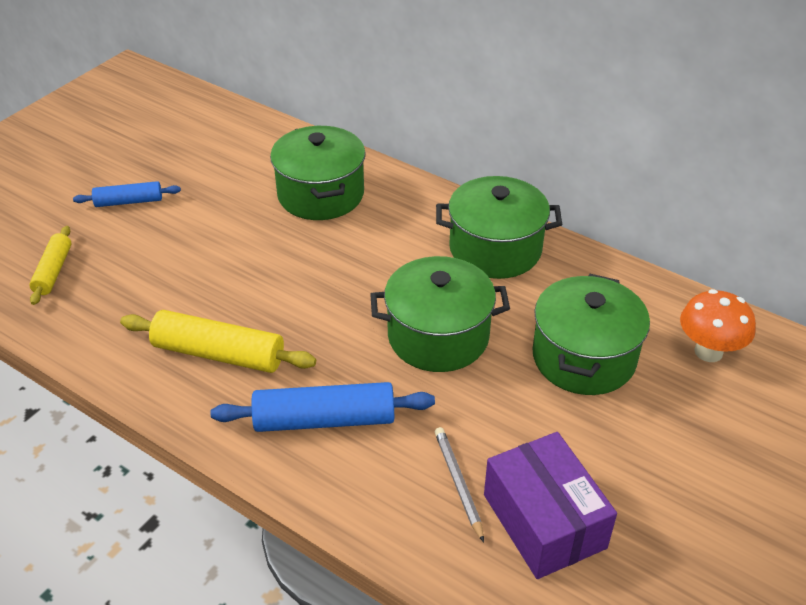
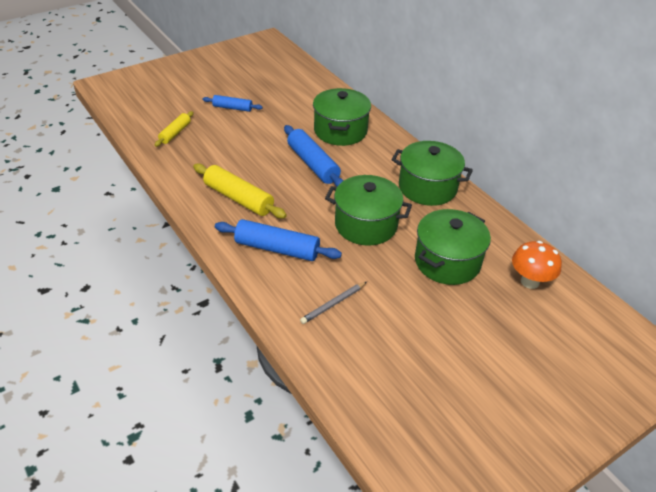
camera: 20 degrees right, 0 degrees up
(306, 261) = (313, 164): none -> blue rolling pin
(458, 483) = (333, 304): grey pencil -> grey pencil turned 135 degrees counterclockwise
(544, 521) = (371, 339): purple box -> none

